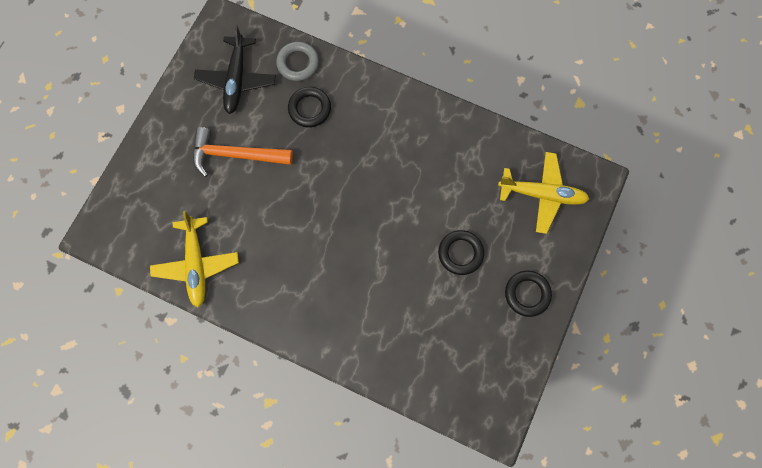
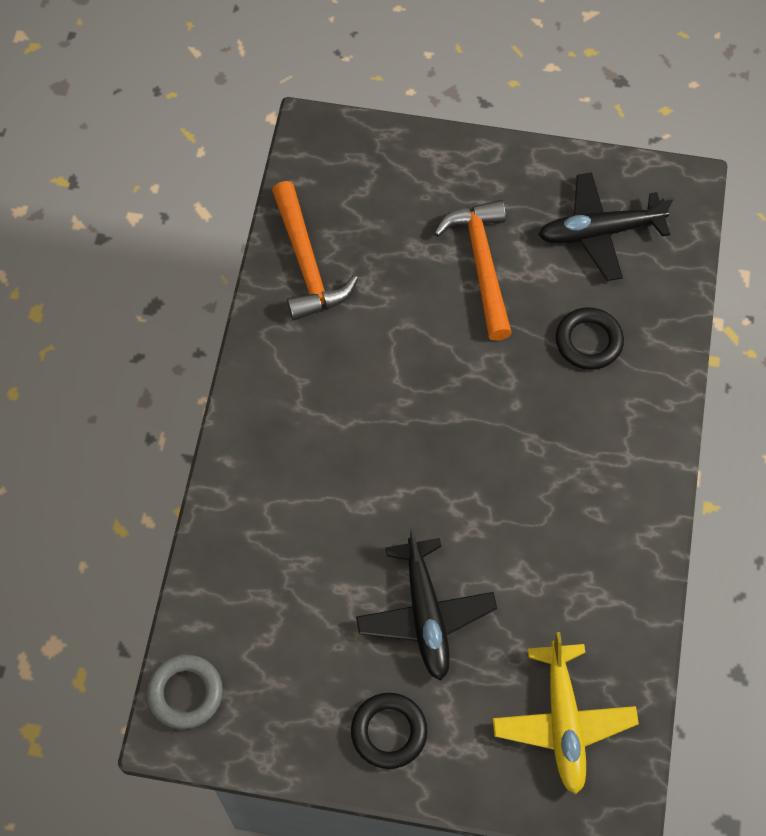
camera: 75 degrees right, 10 degrees down
(196, 264) = (306, 263): yellow plane -> orange hammer
(298, 63) = (656, 305): grey ring -> grey ring (185, 693)
(460, 253) = (426, 615): black ring -> black plane

